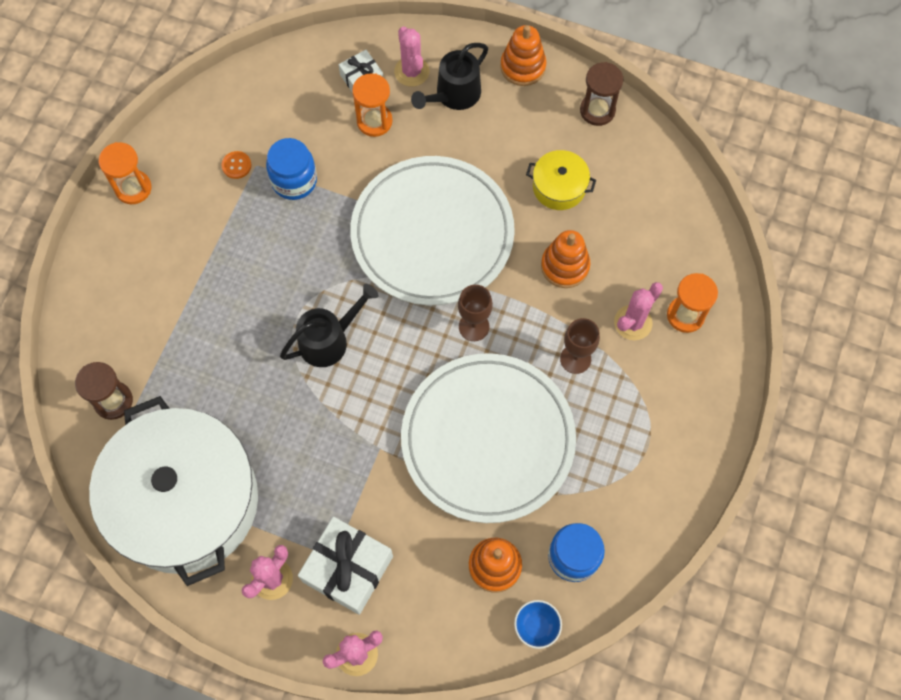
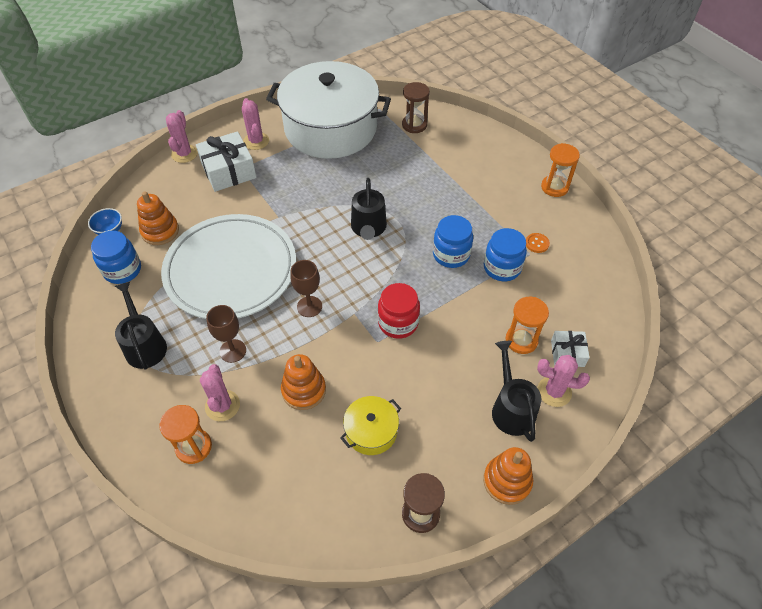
camera: 125 degrees right, 15 degrees down
(309, 236) = (451, 254): none -> blue jar
(432, 234) = (398, 323): white plate -> red jar
(634, 447) = (144, 345): none -> black watering can

